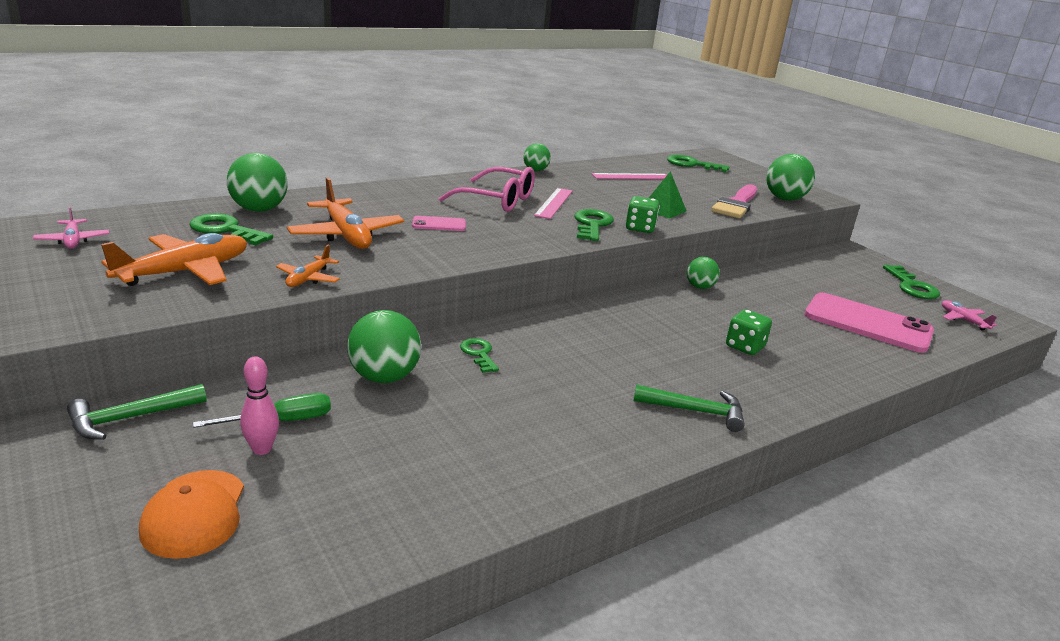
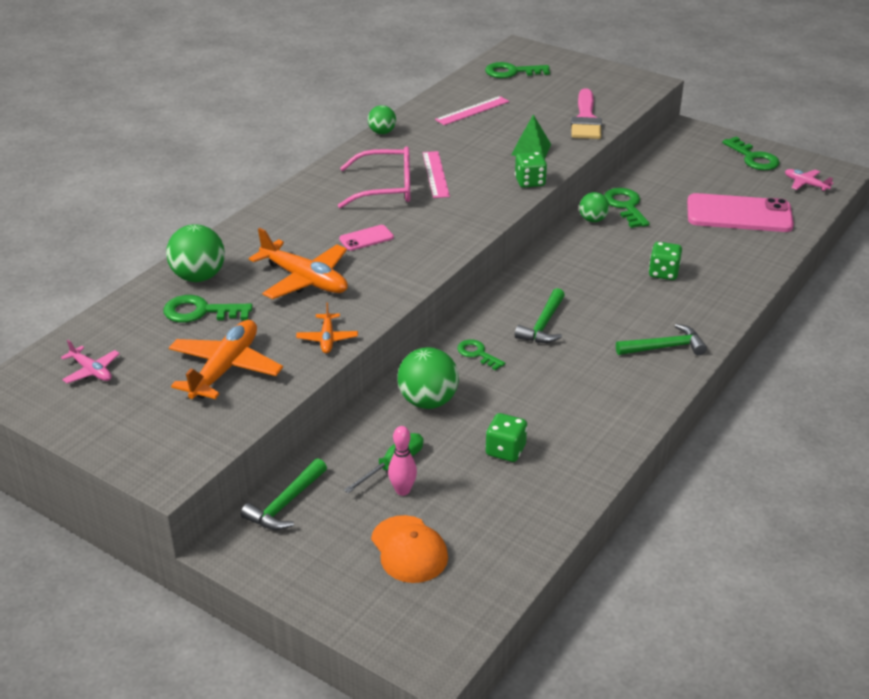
camera: 20 degrees left, 10 degrees up
(417, 450) = (505, 450): none -> green dice
(573, 351) = (543, 325): none -> green hammer
(592, 225) = (489, 192): green key -> green key (625, 206)
(784, 199) = (620, 96): green ball -> none

